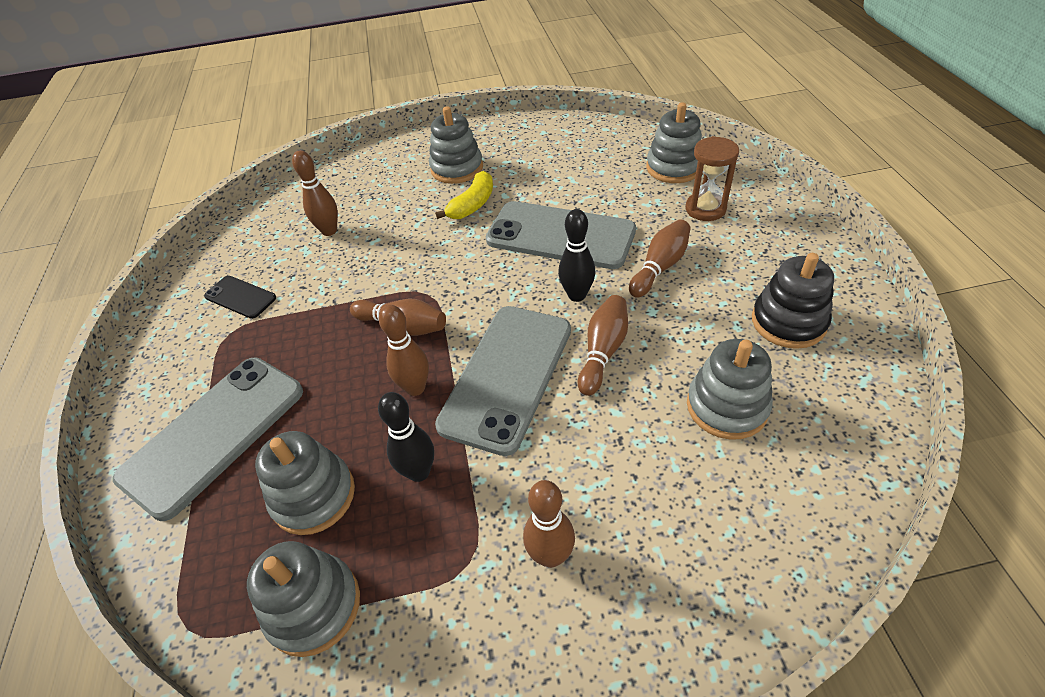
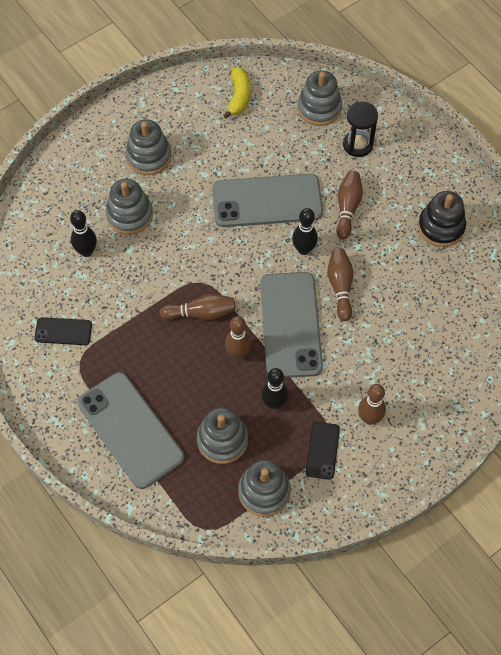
camera: 30 degrees left, 15 degrees up
(214, 433) = (130, 430): grey phone -> grey phone turned 45 degrees counterclockwise
(329, 231) = (86, 251): brown bowling pin -> black bowling pin
(445, 578) = (322, 450): none -> black phone
(472, 205) = (185, 191): yellow banana -> yellow banana (239, 96)
(705, 209) = (357, 145): brown hourglass -> black hourglass
(727, 406) = (425, 299): grey stacking toy -> grey stacking toy (129, 215)

